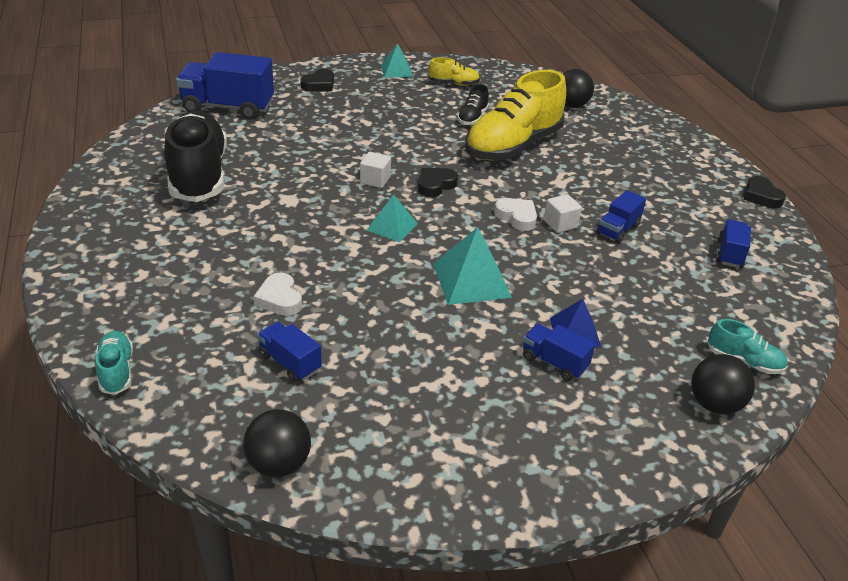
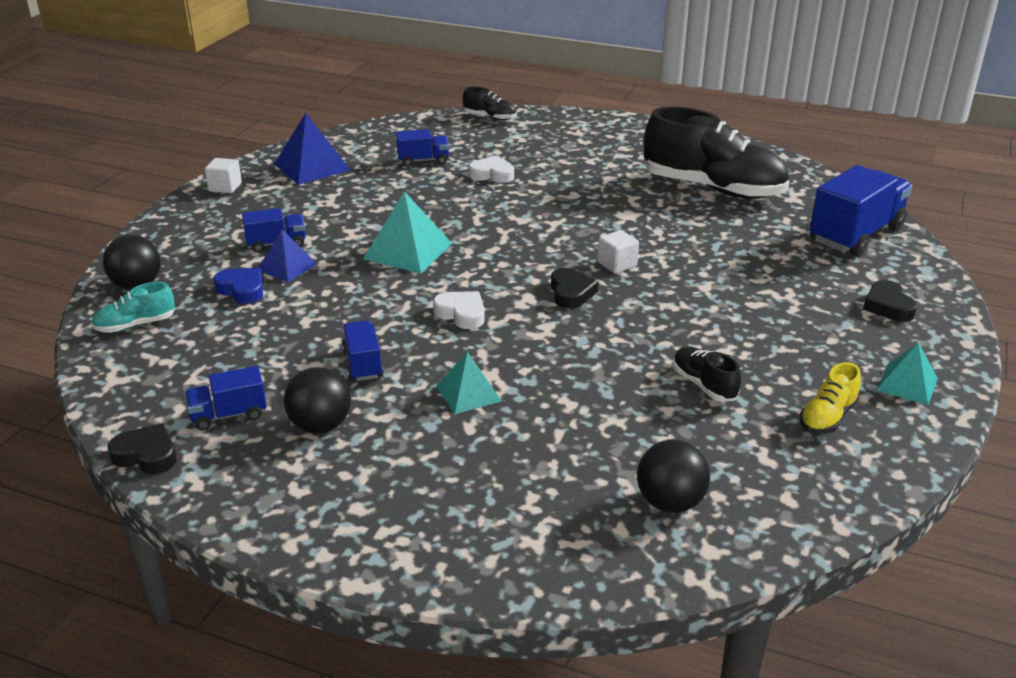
camera: 130 degrees right, 5 degrees down
(116, 371) = (490, 117): turquoise shoe -> black shoe
(279, 464) = (350, 138): black ball -> black ball (320, 426)
(388, 445) = (312, 167): none -> blue pyramid
(392, 226) = (527, 245): turquoise pyramid -> turquoise pyramid (468, 393)
(513, 146) = (601, 382): yellow shoe -> none
(517, 217) = (461, 314): white heart -> white heart turned 135 degrees counterclockwise
(560, 224) = (418, 333): white cube -> white cube (225, 187)
(633, 336) = (242, 290): none -> blue heart
(729, 254) = (229, 415): blue truck -> blue truck turned 105 degrees clockwise
(761, 196) = (260, 530): black heart -> black heart (146, 455)

